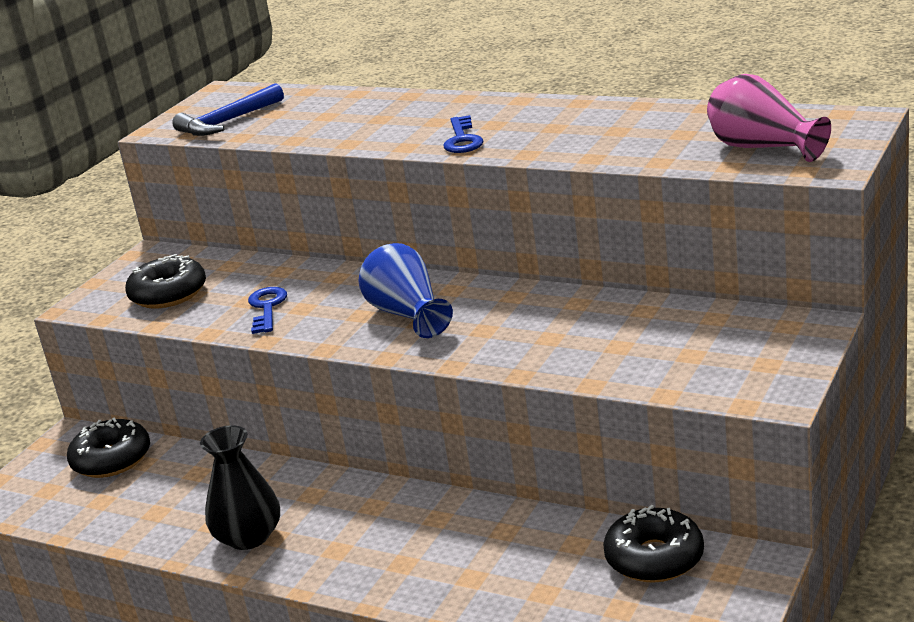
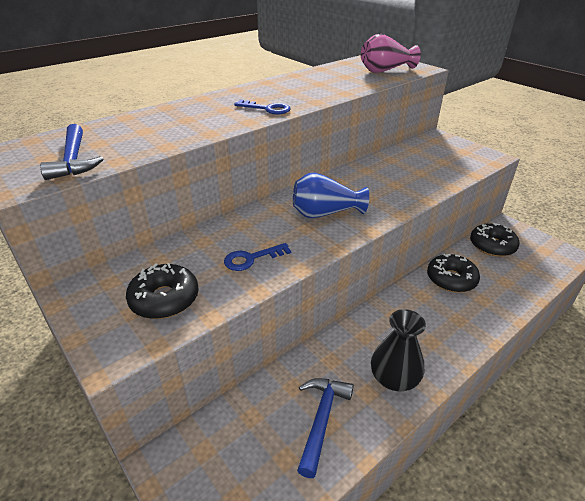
camera: 70 degrees left, 10 degrees up
(112, 459) = (229, 437): black donut -> black donut (451, 279)
(158, 506) = (321, 420): none -> blue hammer
(267, 308) = (251, 258): blue key -> blue key turned 45 degrees counterclockwise

